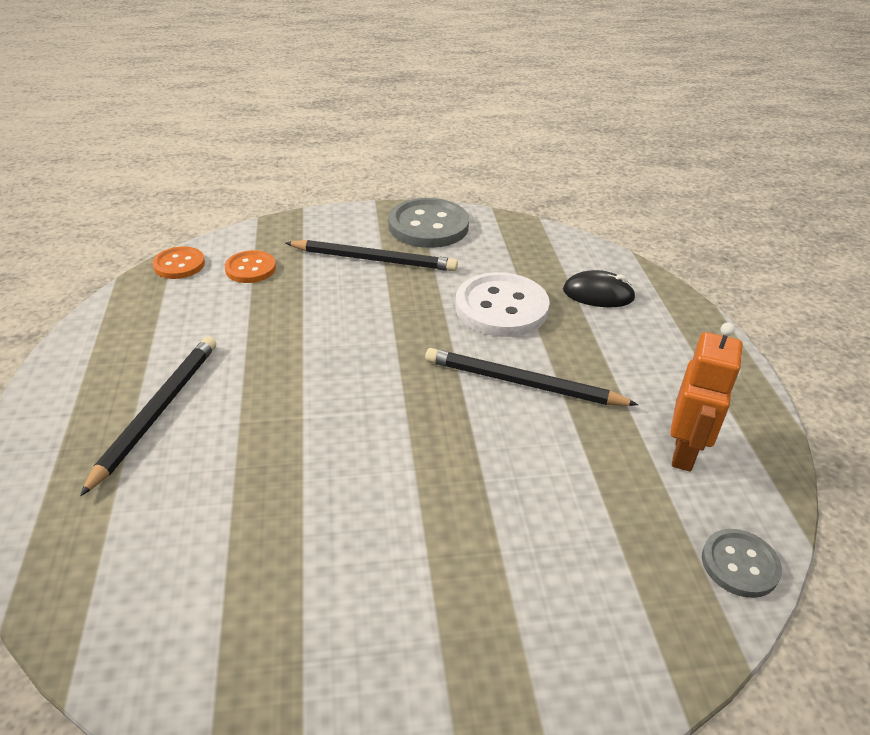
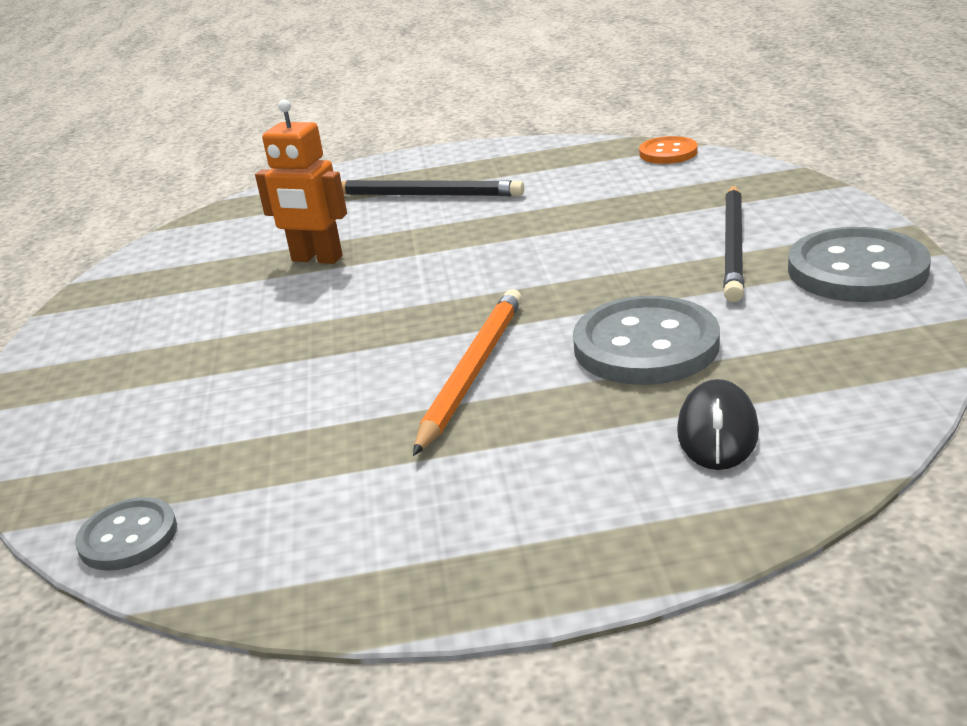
camera: 95 degrees right, 10 degrees down
(250, 268) = (676, 184): orange button -> none
(501, 308) = (646, 345): white button -> grey button
(523, 383) = (472, 372): black pencil -> orange pencil
(684, 452) = (324, 505): orange robot -> orange robot (316, 259)

